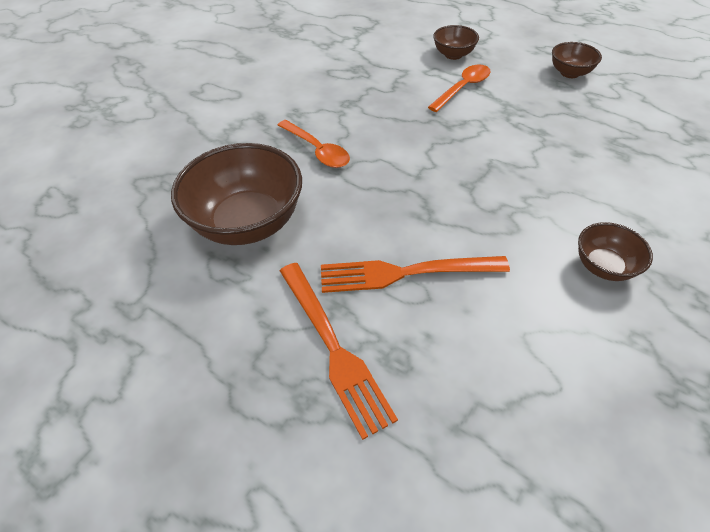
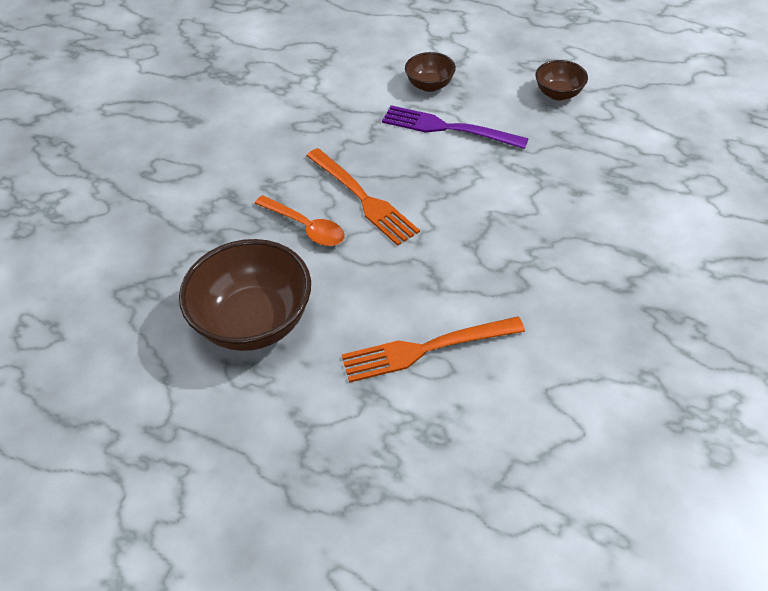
camera: 10 degrees left, 0 degrees up
(334, 348) = (374, 434): orange fork -> orange fork (363, 198)
(463, 88) = (447, 128): orange spoon -> purple fork
(603, 266) = (611, 312): brown bowl -> none

